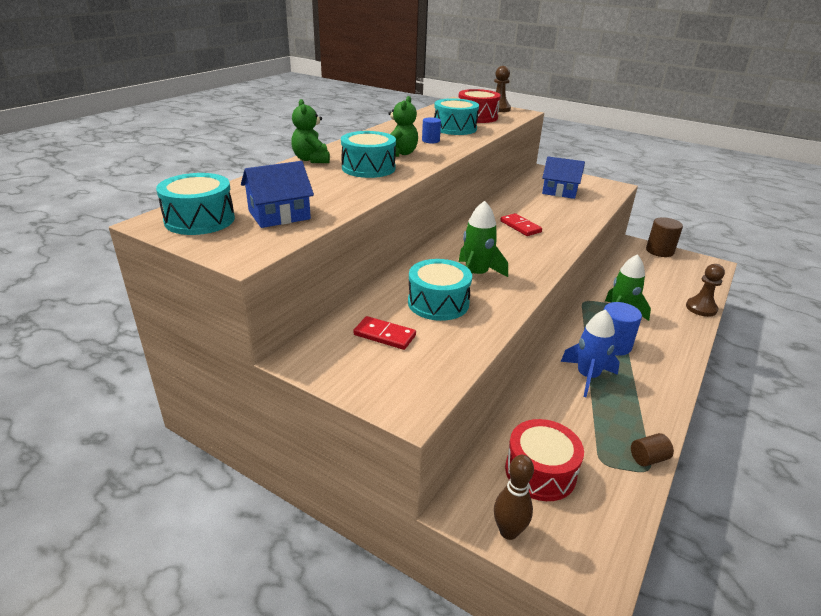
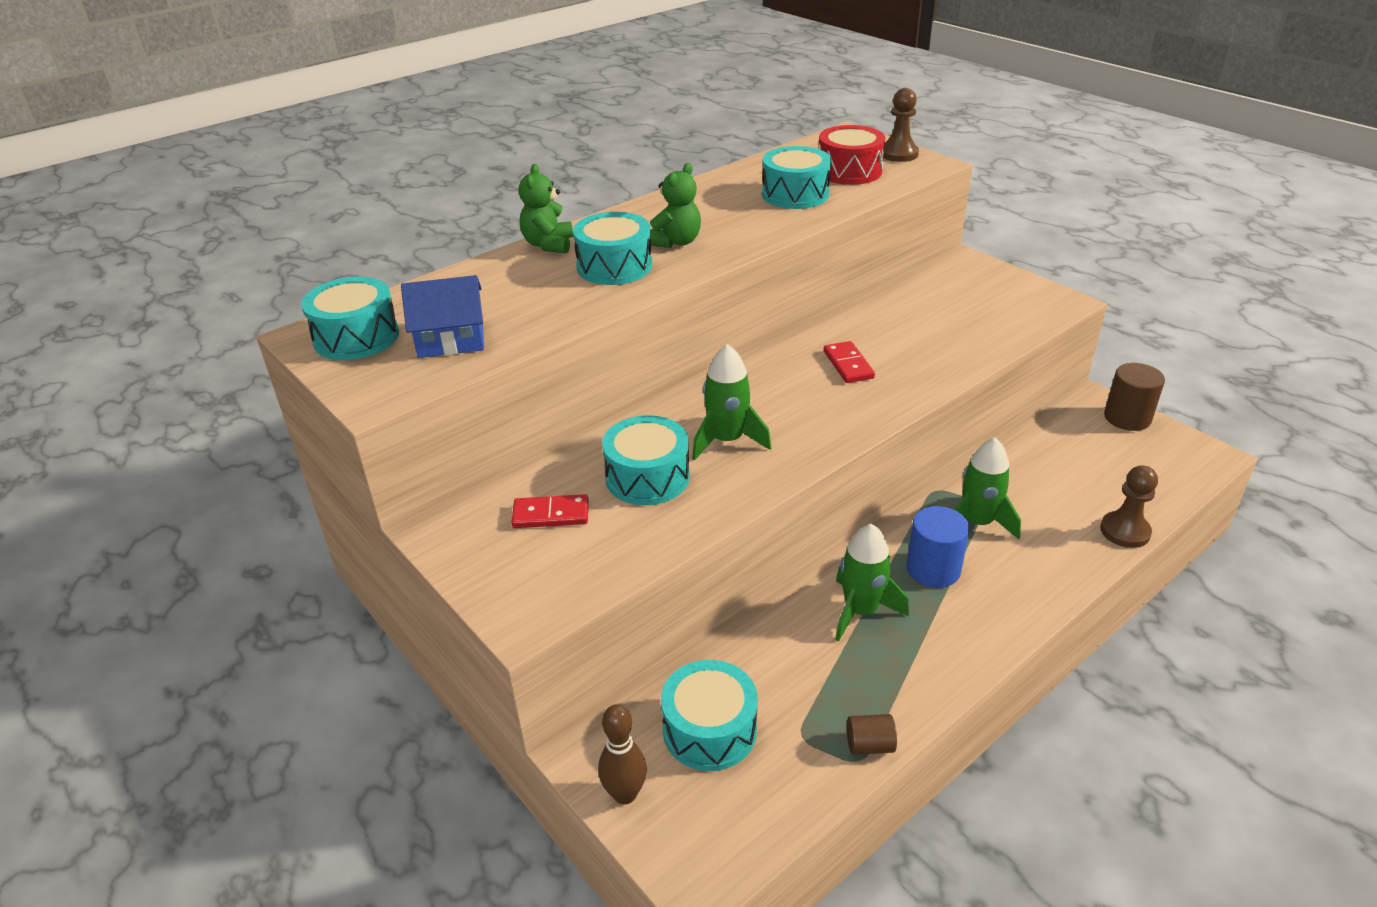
camera: 20 degrees right, 5 degrees up
(384, 335) = (551, 515): red domino -> red domino turned 45 degrees counterclockwise
(430, 140) = (739, 218): blue cylinder -> none
(540, 472) = (709, 730): red drum -> turquoise drum
(559, 191) = (959, 304): blue house -> none
(587, 376) = (860, 611): blue rocket -> green rocket

